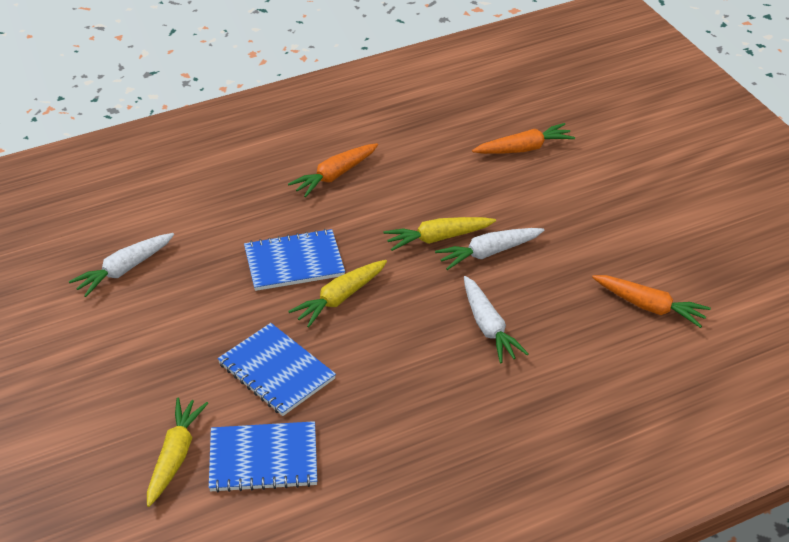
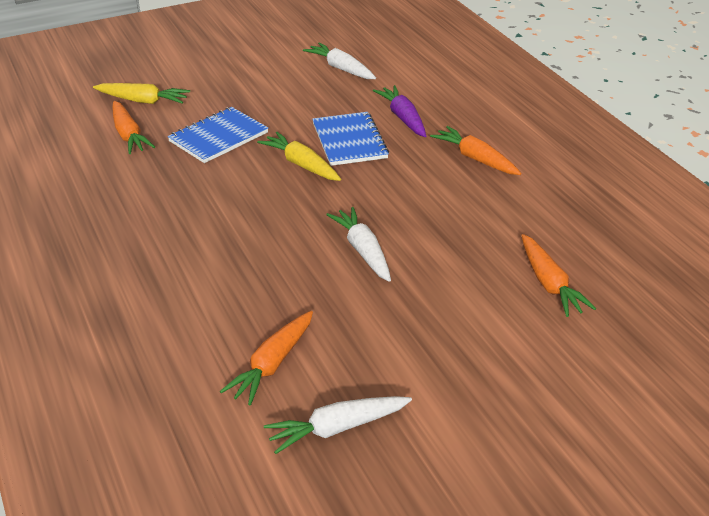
camera: 90 degrees right, 5 degrees down
(250, 221) = (403, 118): none -> purple carrot
(263, 459) = (128, 135): blue notebook -> orange carrot
(438, 238) = (385, 219): yellow carrot -> none
(488, 327) = (255, 247): white carrot -> white carrot (337, 428)

